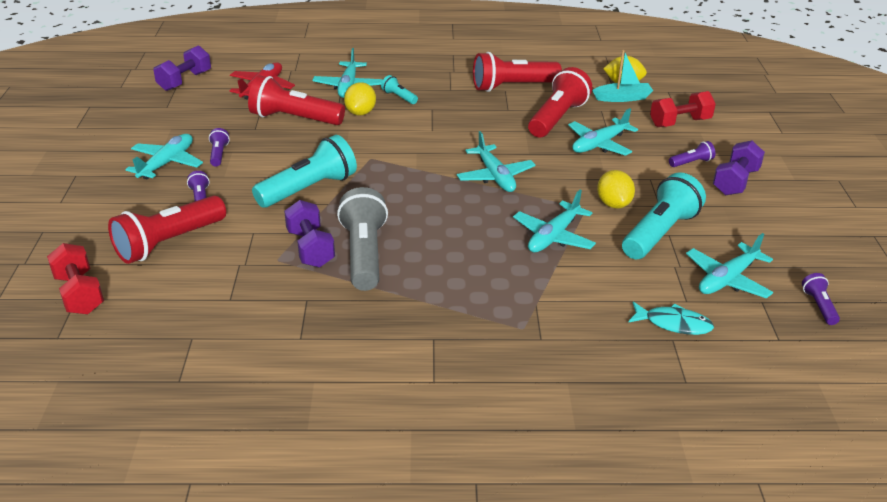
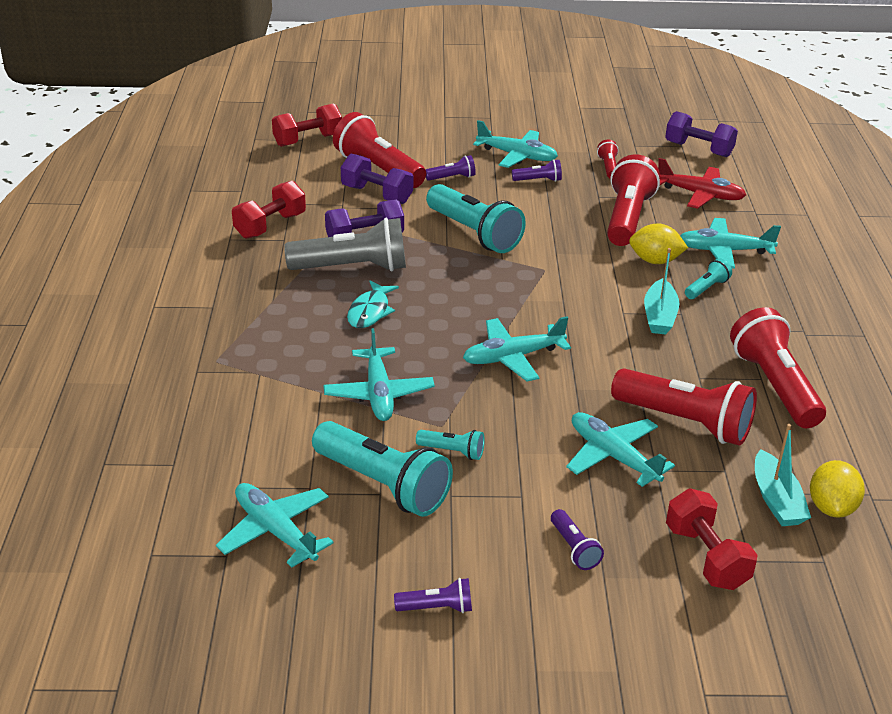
camera: 90 degrees right, 0 degrees up
(204, 121) = (608, 167): none -> red flashlight
(277, 310) = (270, 226): none -> red dumbbell
(436, 117) = (659, 316): none -> turquoise boat
(553, 236) = (378, 394): turquoise plane -> turquoise plane turned 135 degrees counterclockwise
(613, 204) = (452, 451): yellow lemon -> turquoise flashlight
(673, 324) = (199, 469): turquoise fish -> turquoise fish (370, 311)
(735, 182) = (520, 589): purple dumbbell -> purple dumbbell (377, 195)
(819, 306) = (205, 610): purple flashlight -> purple flashlight (437, 607)

